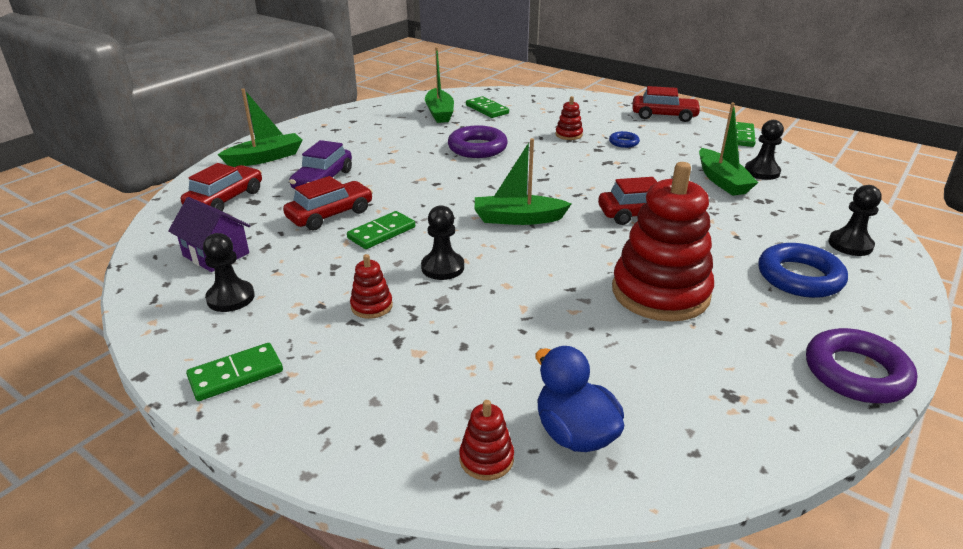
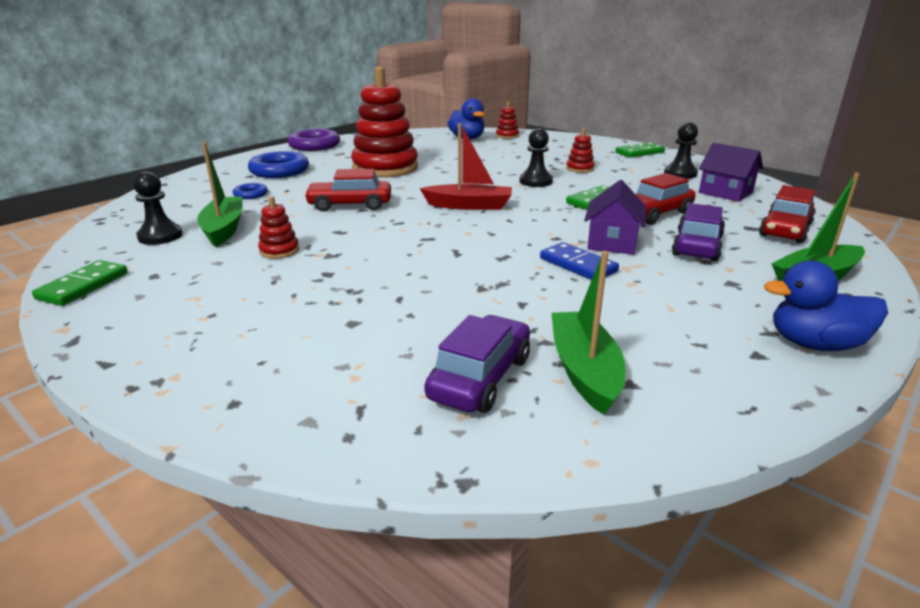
camera: 175 degrees left, 5 degrees down
(318, 125) = (814, 344): none -> blue duck
(390, 180) = (612, 242): none -> purple house
(425, 161) = (578, 265): none -> blue domino
(477, 148) = (505, 282): purple ring -> none
(487, 109) = (480, 377): green domino -> purple car
(518, 219) = (469, 206): green boat -> red boat
(568, 135) = (350, 301): red stacking toy -> red stacking toy (279, 251)
(623, 142) = (277, 283): blue ring -> blue ring (250, 194)
(664, 116) = (130, 339): red car -> none
(850, 245) = (206, 183): black pawn -> none

